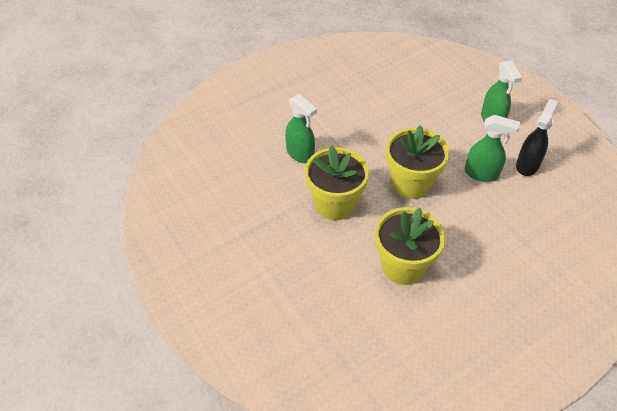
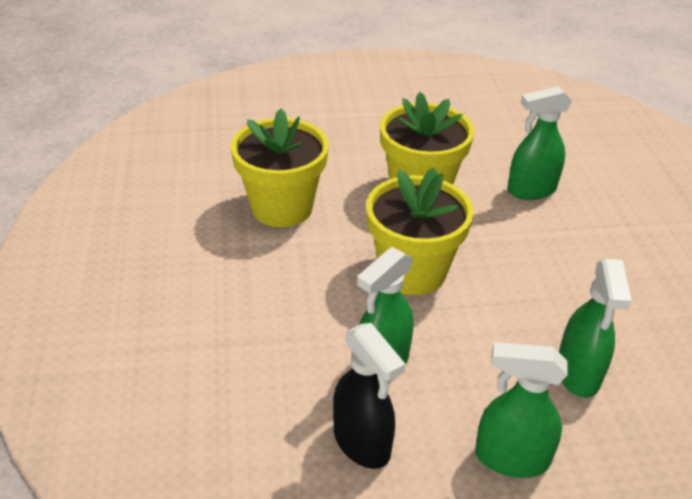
camera: 115 degrees right, 10 degrees down
(430, 109) = (578, 374): none -> green spray bottle

